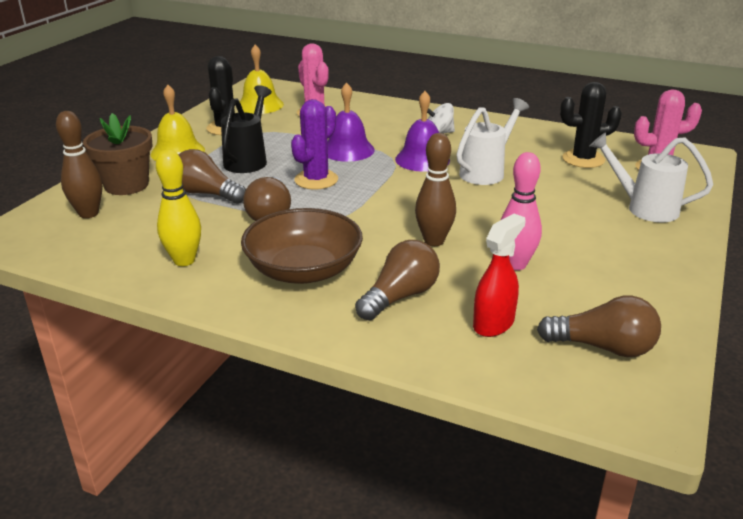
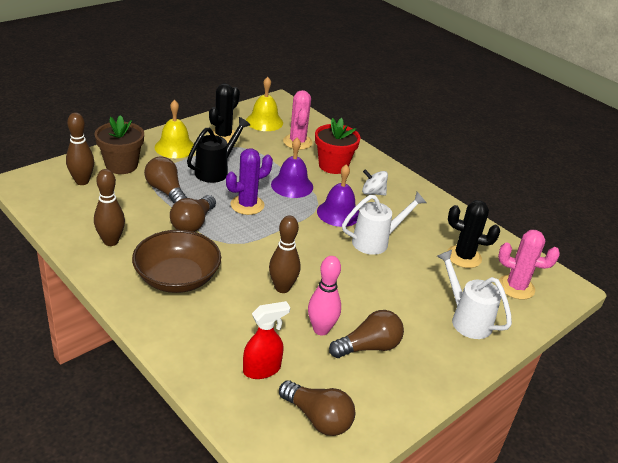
camera: 20 degrees right, 5 degrees up
(184, 260) = (111, 241): yellow bowling pin -> brown bowling pin
(373, 122) = (333, 165): none -> red flower pot
(400, 296) = (220, 323): brown light bulb -> brown light bulb (368, 347)

